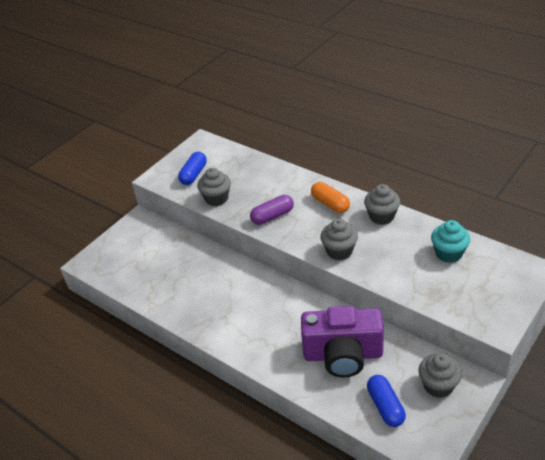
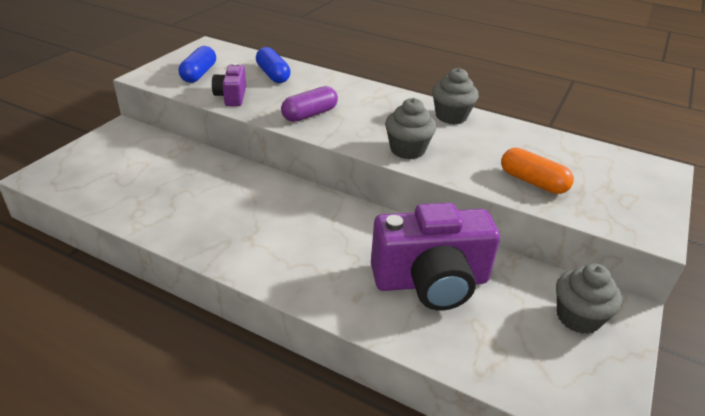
camera: 15 degrees left, 5 degrees down
(216, 198) = (231, 96): grey cupcake -> purple camera
(330, 204) = (382, 104): orange capsule -> orange capsule (533, 182)
(385, 406) = (513, 350): blue capsule -> blue capsule (273, 75)
(448, 253) = (549, 152): turquoise cupcake -> none

